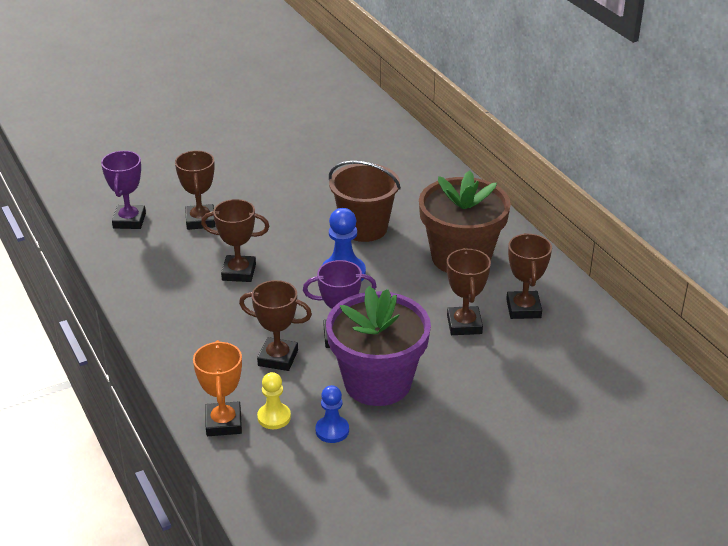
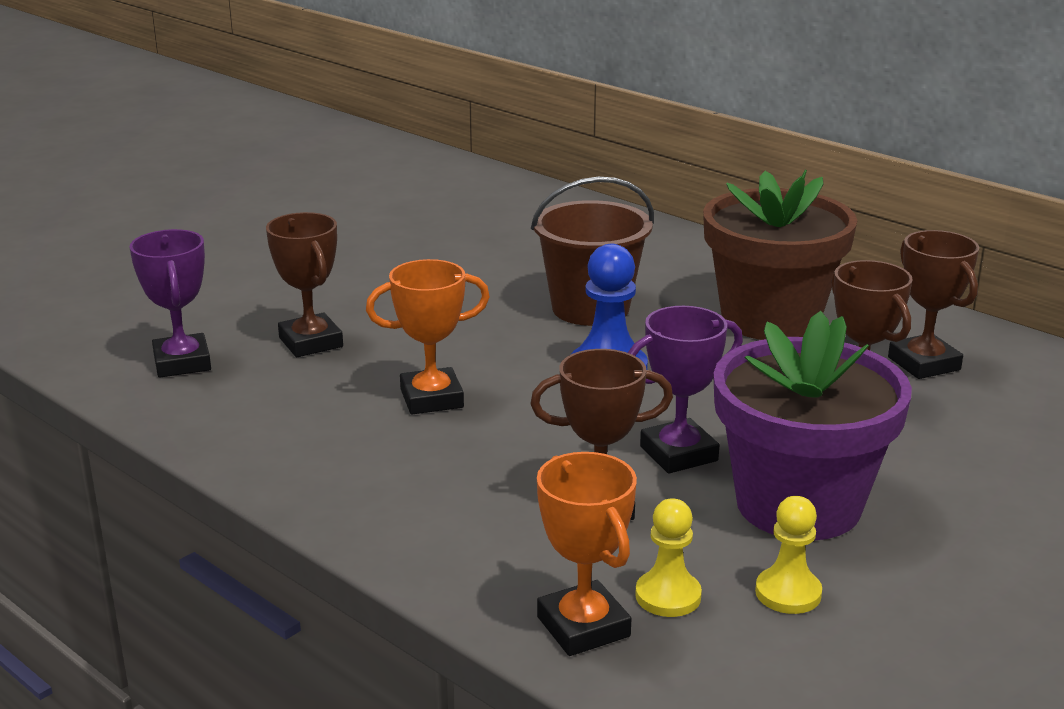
camera: 20 degrees left, 10 degrees down
(239, 272) = (431, 398): brown trophy -> orange trophy
(332, 430) = (788, 593): blue pawn -> yellow pawn

